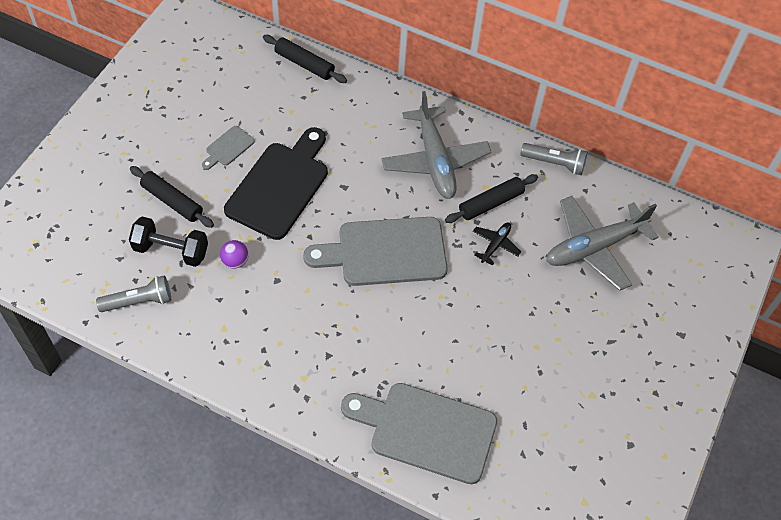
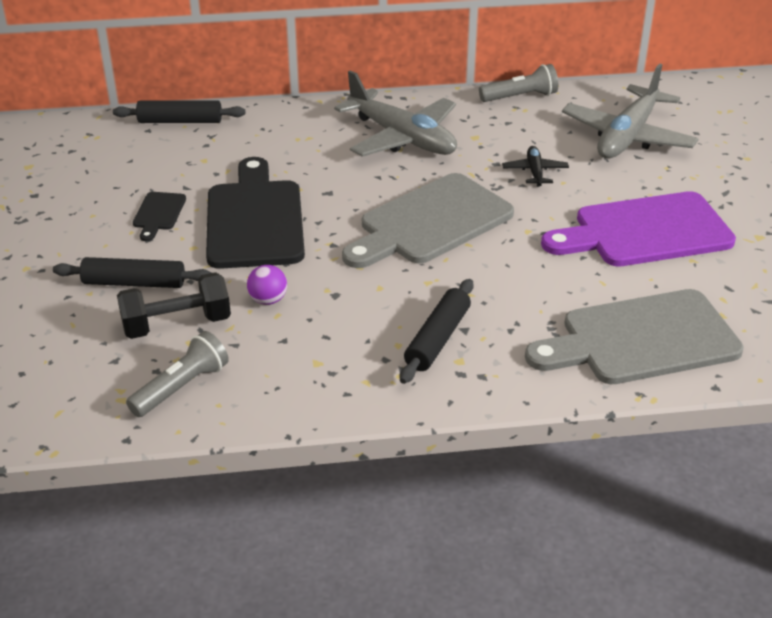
camera: 30 degrees left, 20 degrees down
(228, 147) = (158, 213): grey cutting board -> black cutting board
(491, 203) = (494, 145): black rolling pin -> black rolling pin (437, 339)
(518, 344) = (645, 232): none -> purple cutting board

